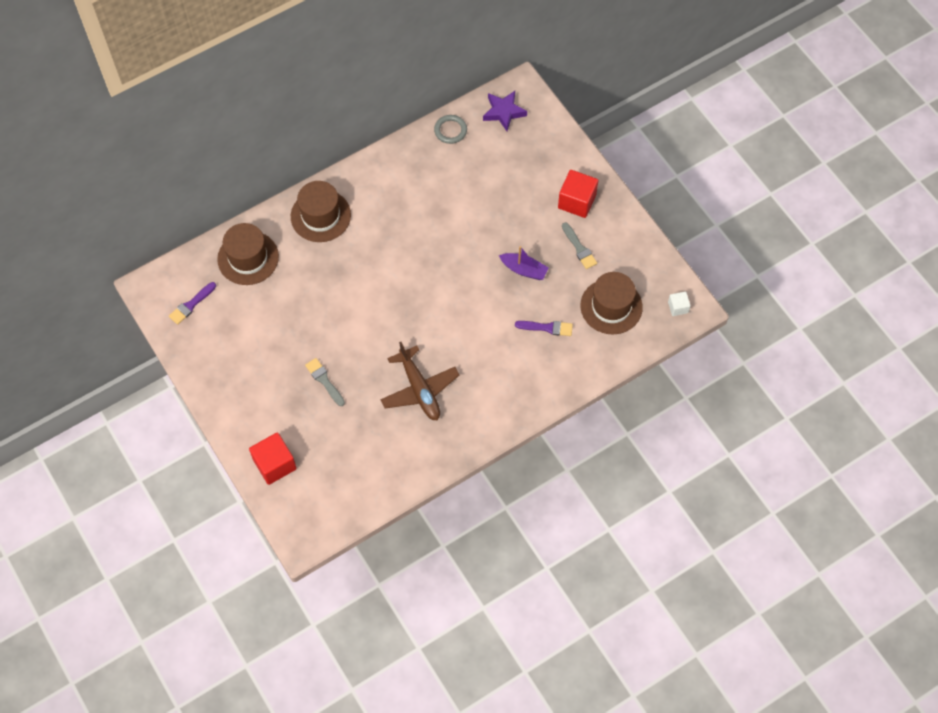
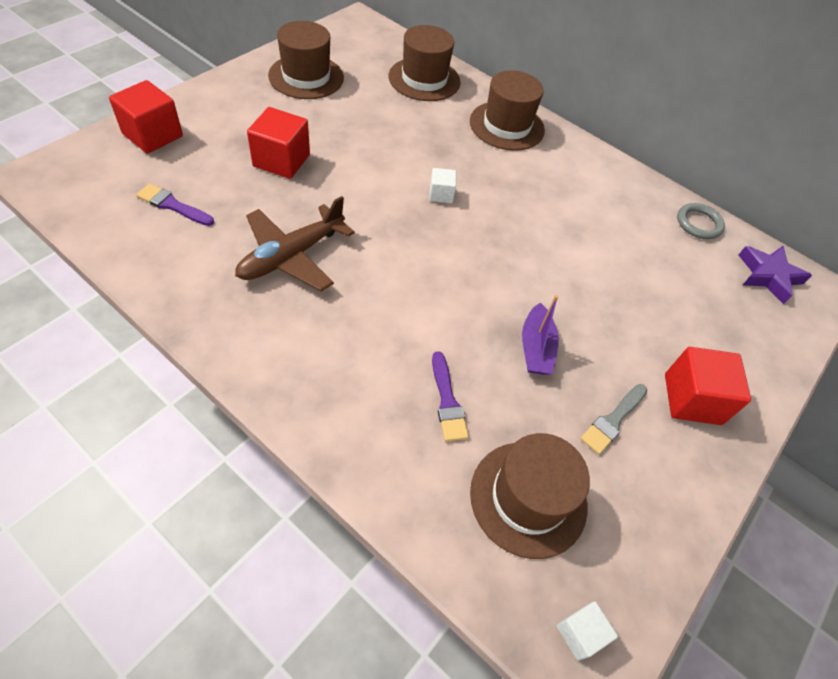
camera: 65 degrees right, 10 degrees down
(191, 305) = (349, 49): purple brush -> purple brush (172, 205)
(224, 346) = (306, 77): none -> brown hat
(324, 380) = (281, 160): grey brush -> red cube
(384, 284) = (441, 194): none -> white cube

